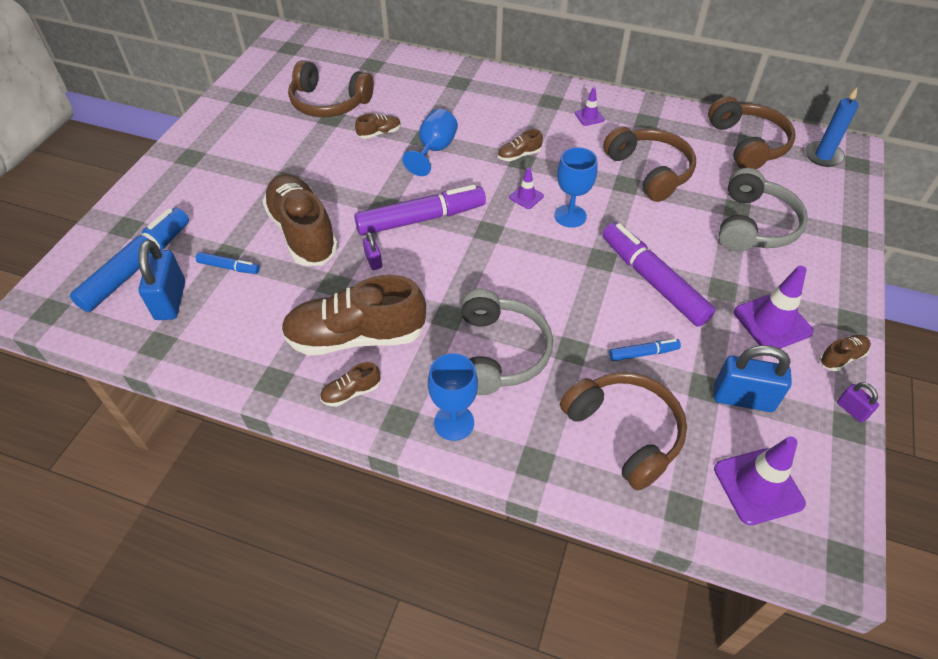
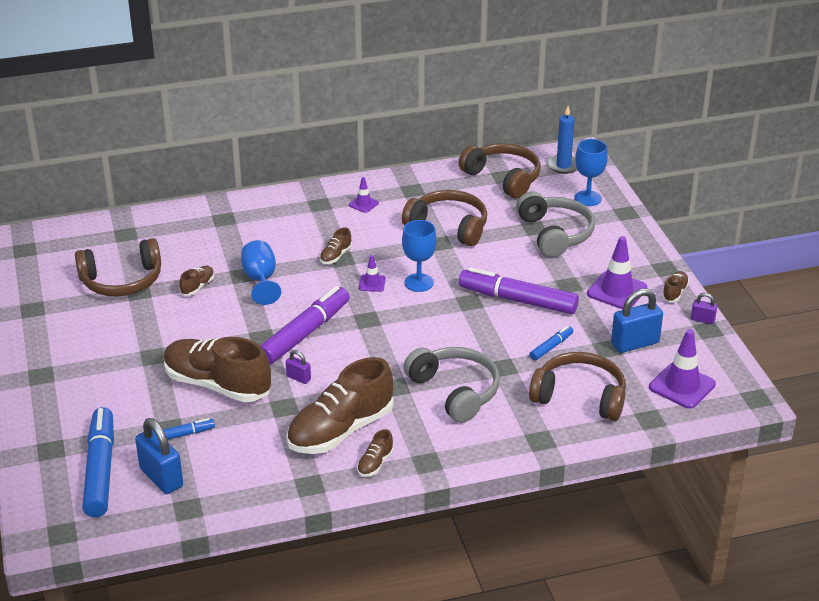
camera: 35 degrees left, 15 degrees down
(454, 422) = (465, 445): blue goblet -> blue goblet (587, 198)

